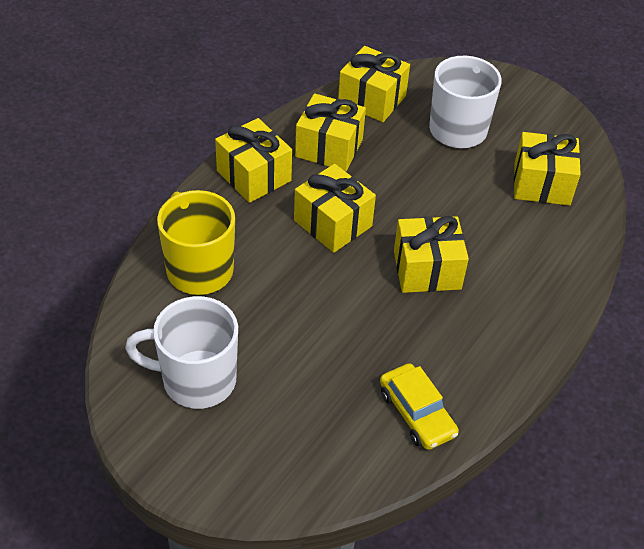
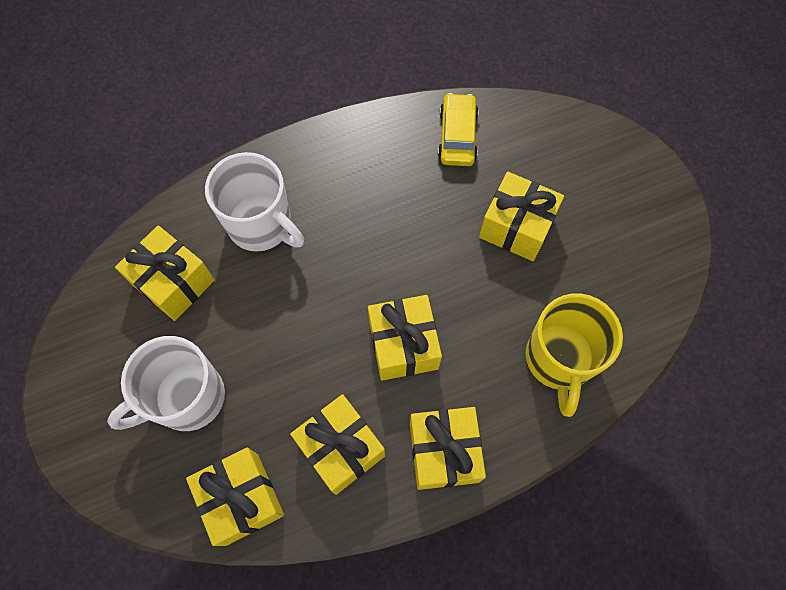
camera: 145 degrees left, 20 degrees up
(196, 380) = (612, 248): white mug -> white mug (261, 225)
(427, 270) = (355, 249): yellow gift -> yellow gift (516, 227)

